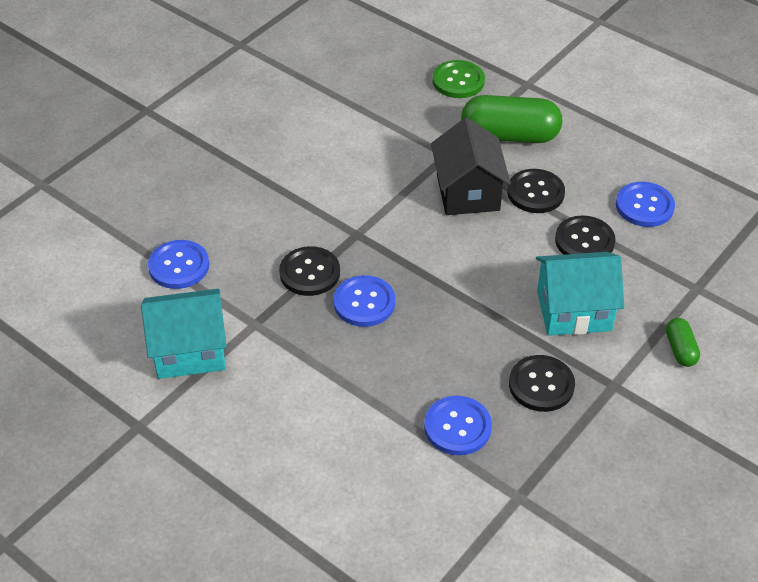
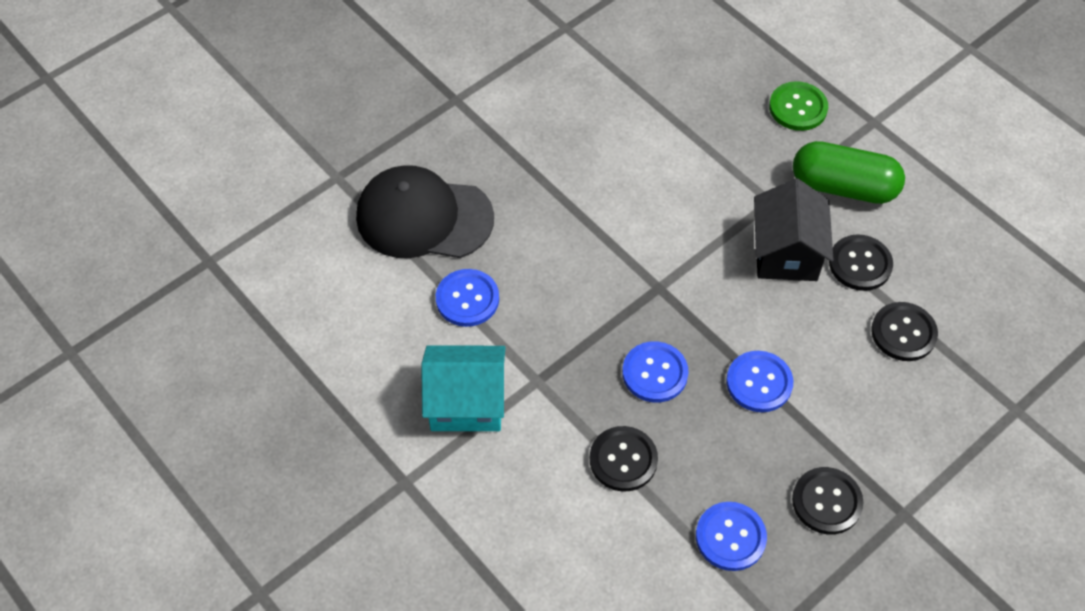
camera: 10 degrees right, 10 degrees up
(129, 206) = (424, 217): none -> black cap
(309, 273) = (602, 328): black button -> black button (623, 460)
(574, 310) = (877, 417): turquoise house -> none
(644, 206) = (977, 298): blue button -> blue button (759, 382)
(680, 349) = (984, 483): green capsule -> none

